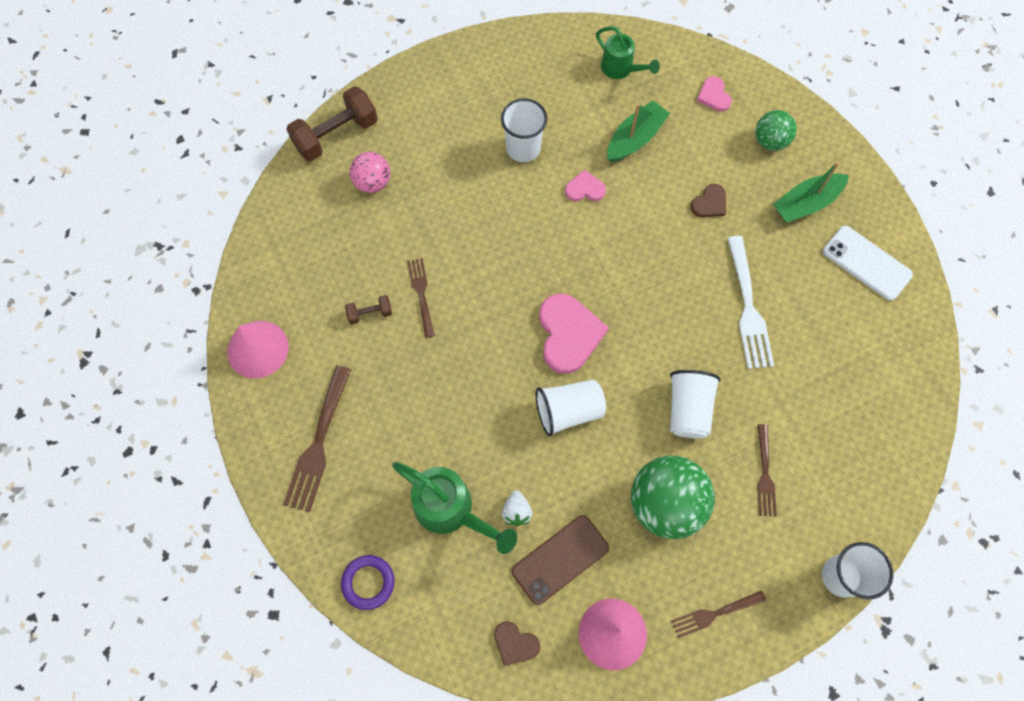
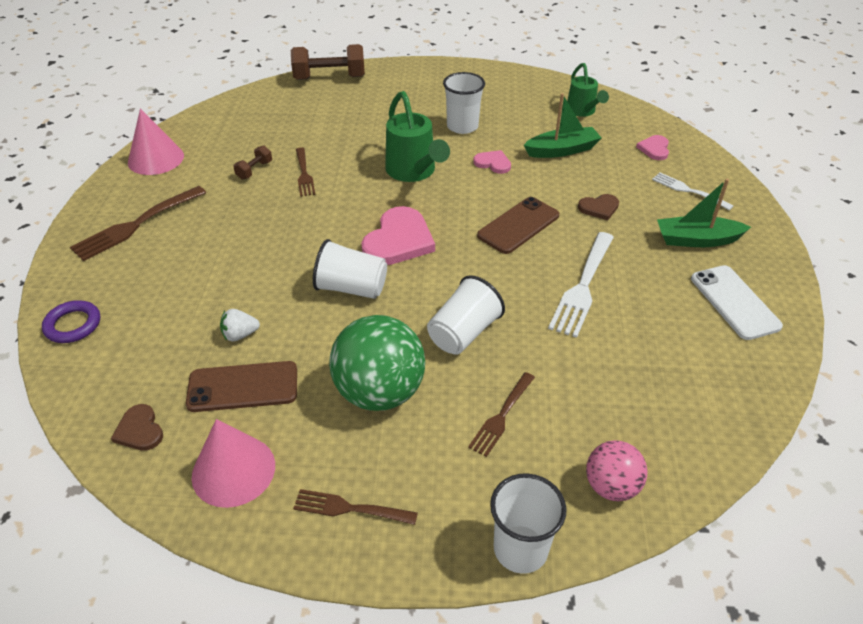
camera: 30 degrees right, 25 degrees down
(370, 313) = (254, 170): brown dumbbell -> brown dumbbell turned 75 degrees counterclockwise
(373, 182) = (330, 107): pink ball -> pink ball (611, 486)
(421, 294) = (304, 174): brown fork -> brown fork turned 150 degrees clockwise
(451, 510) = (188, 309): green watering can -> green watering can (413, 171)
(516, 511) = (240, 335): white strawberry -> white strawberry turned 45 degrees clockwise
(656, 261) = (518, 225): none -> brown phone
(770, 141) = (688, 190): green ball -> white fork

